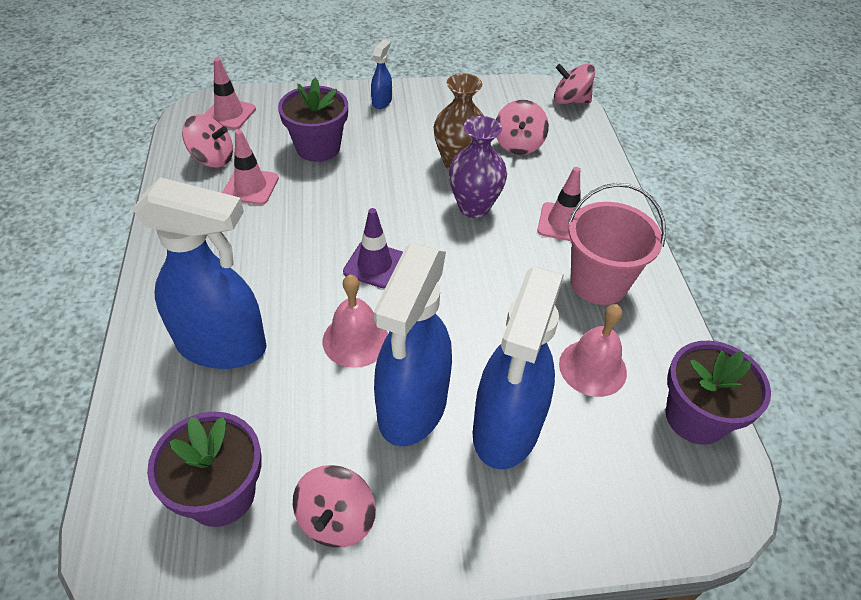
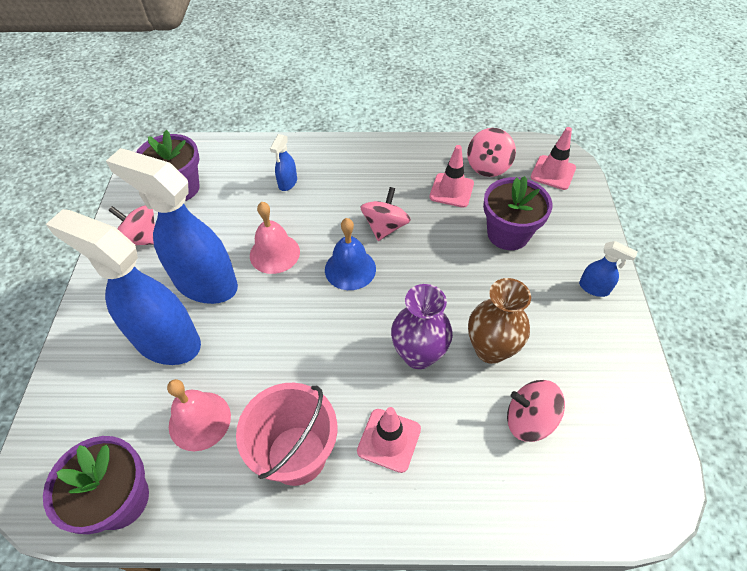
camera: 100 degrees right, 5 degrees up
(223, 346) = (287, 183): blue spray bottle -> blue spray bottle, size x0.42
(374, 265) = (350, 269): purple traffic cone -> blue bell
(570, 101) = (639, 512): pink spinning top -> pink spinning top (385, 227)

